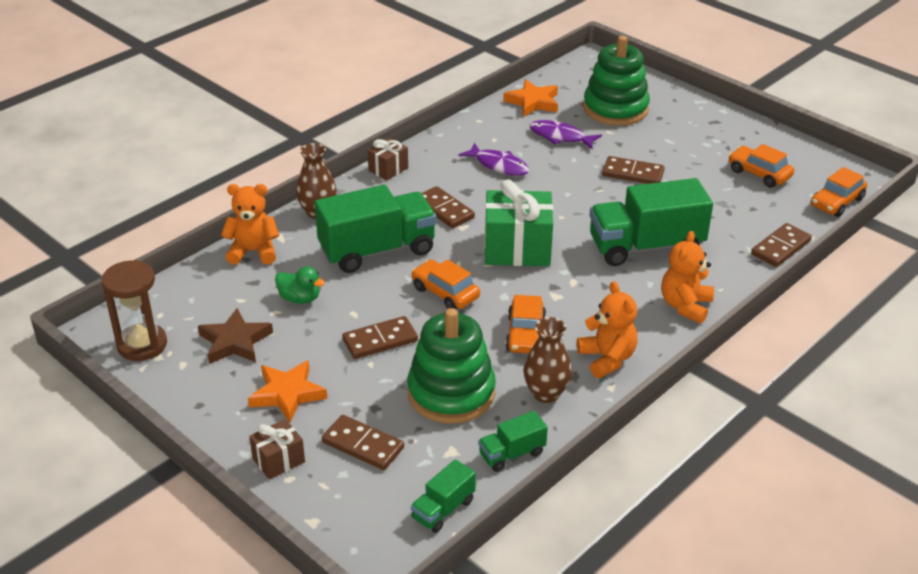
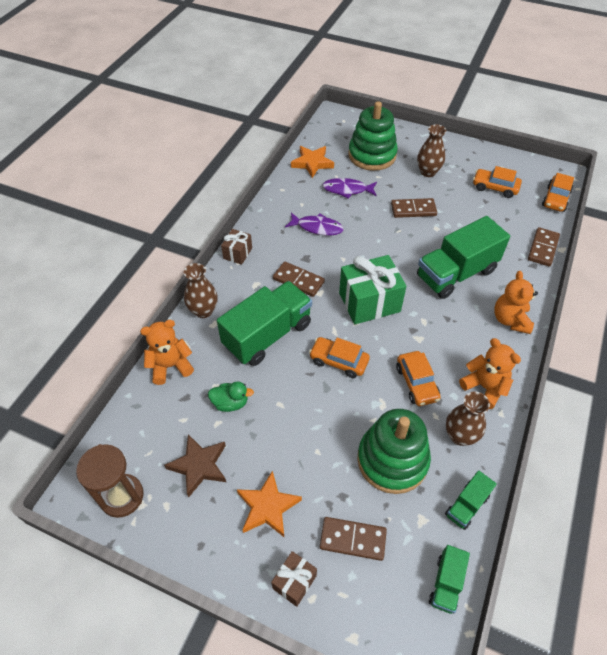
camera: 20 degrees left, 15 degrees up
(380, 340) = (313, 425): brown domino -> none
(678, 140) = (428, 172): none -> brown vase

